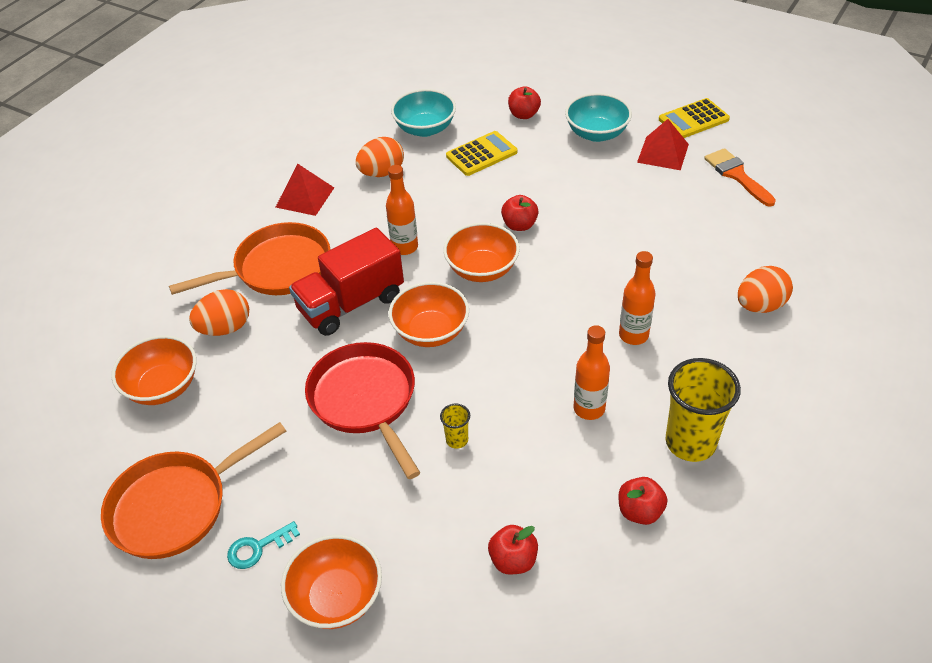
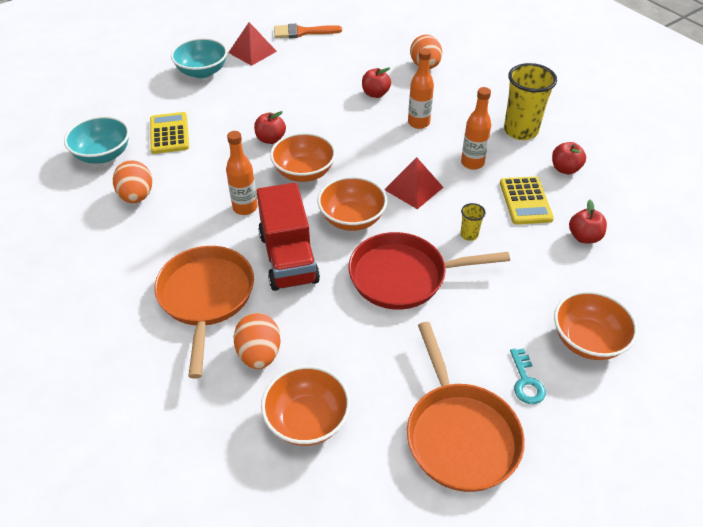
camera: 70 degrees left, 0 degrees up
(305, 197) = (122, 255): red pyramid -> red pyramid (413, 188)
(524, 115) = (143, 98): red apple -> red apple (375, 94)
(693, 119) = (230, 28): yellow calculator -> yellow calculator (525, 201)

